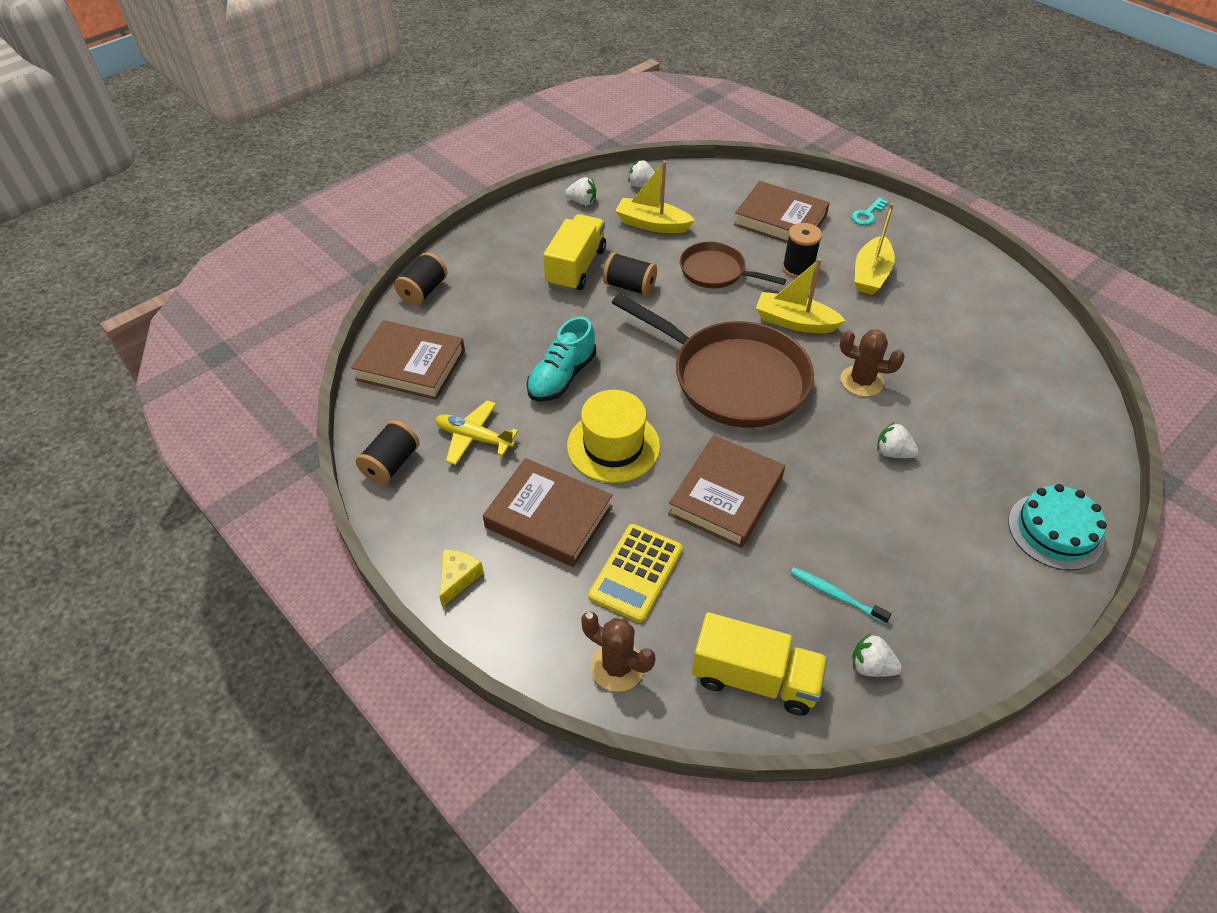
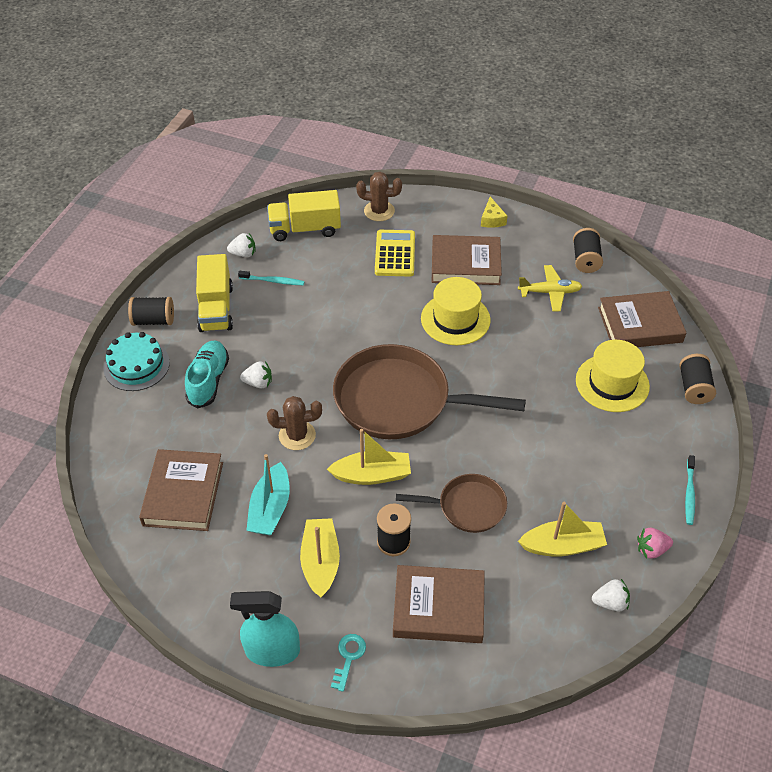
camera: 155 degrees right, 0 degrees up
(497, 321) = (612, 383): none -> yellow hat
(515, 223) = (689, 493): none -> turquoise toothbrush
(562, 377) = (526, 355): turquoise shoe -> turquoise shoe (208, 381)
(576, 267) = (593, 462): yellow truck -> yellow truck (216, 308)
(582, 202) = (651, 549): white strawberry -> pink strawberry
(630, 286) = (533, 459): black spool -> black spool (153, 320)
(726, 495) = (363, 313): brown book -> brown book (183, 494)
(908, 327) = (270, 508): none -> turquoise boat
(929, 234) = (272, 651): none -> turquoise spray bottle

